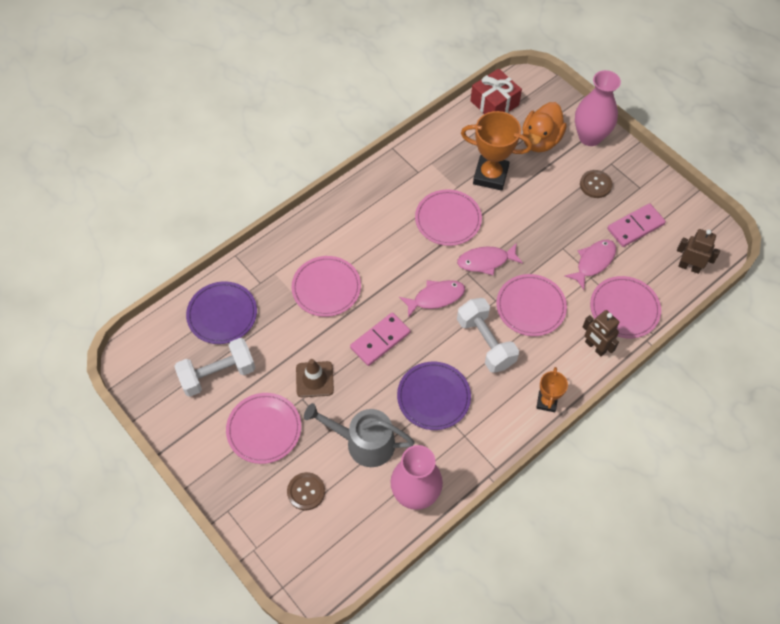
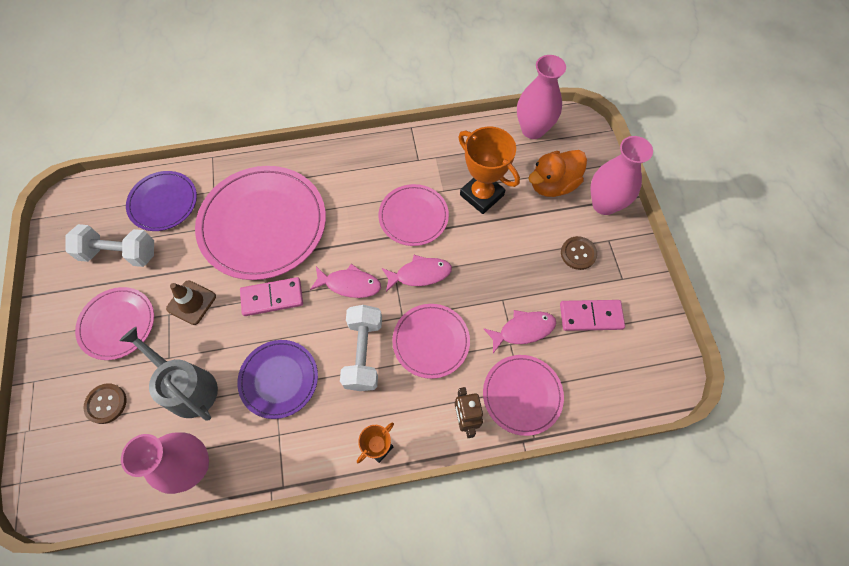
camera: 30 degrees right, 5 degrees up
(326, 288) = (263, 224): pink plate -> pink plate, size x1.82
(486, 261) = (420, 274): pink fish -> pink fish turned 150 degrees clockwise
(494, 103) = (533, 129): red gift -> pink vase
(689, 267) = (620, 388): brown robot -> none

